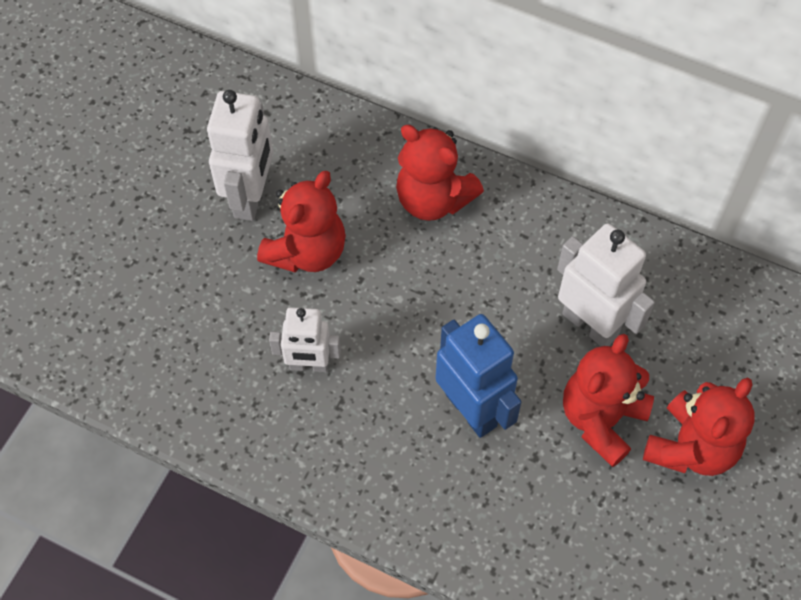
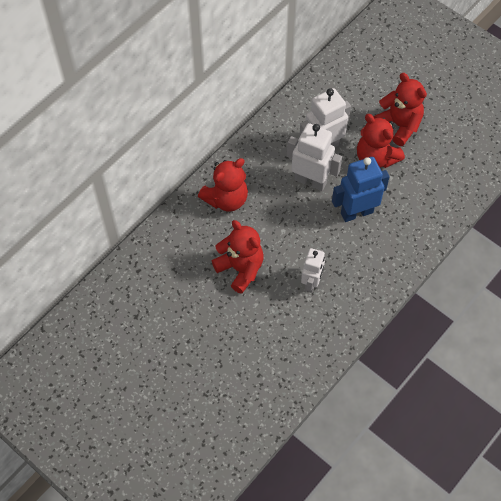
camera: 75 degrees left, 0 degrees up
(251, 197) = (195, 290): white robot -> white robot (310, 181)

